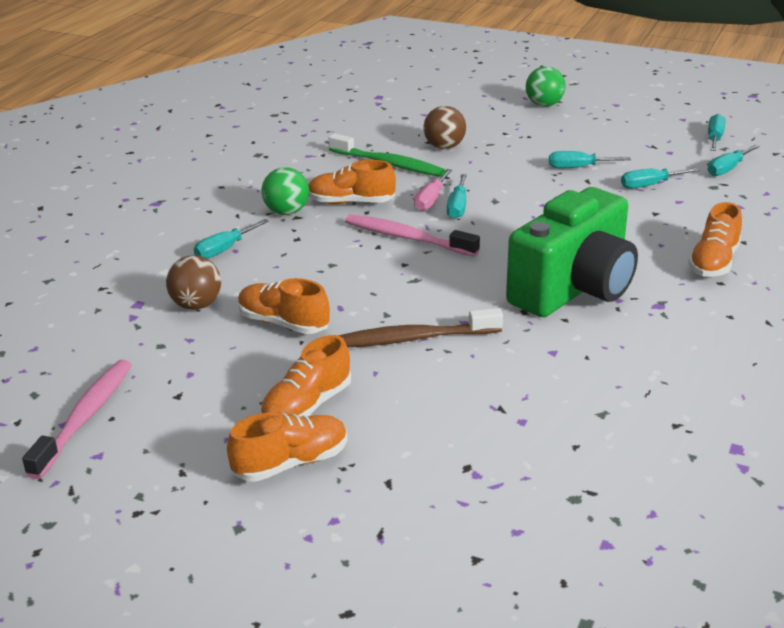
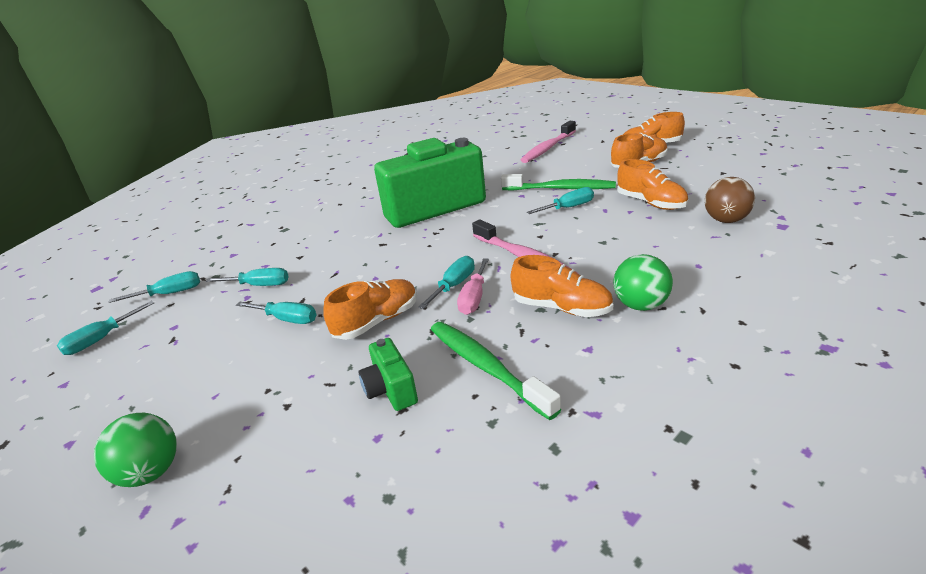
camera: 155 degrees left, 0 degrees up
(85, 417) = (782, 166): pink toothbrush -> pink toothbrush (548, 148)
(224, 250) = (710, 267): turquoise screwdriver -> turquoise screwdriver (568, 208)
(413, 339) = (561, 189): brown toothbrush -> green toothbrush
(430, 200) = (474, 298): pink screwdriver -> pink screwdriver turned 150 degrees clockwise
(444, 147) = (391, 389): brown ball -> green camera
(713, 262) = (323, 215): orange shoe -> orange shoe (377, 321)

